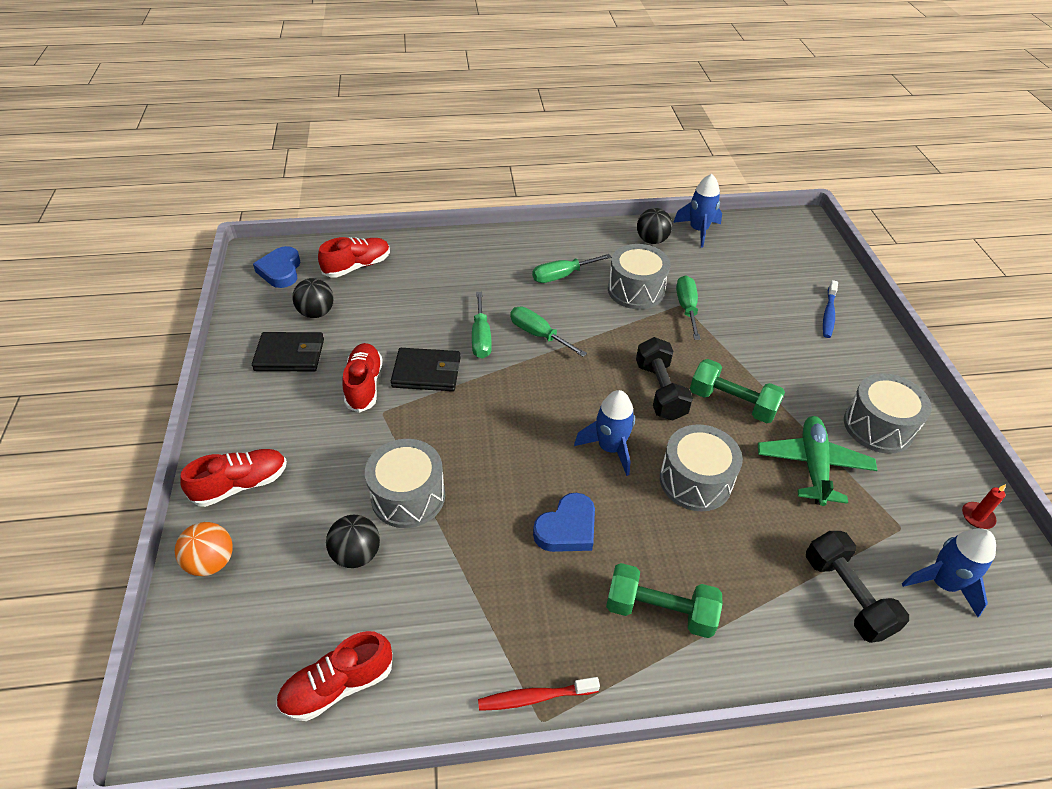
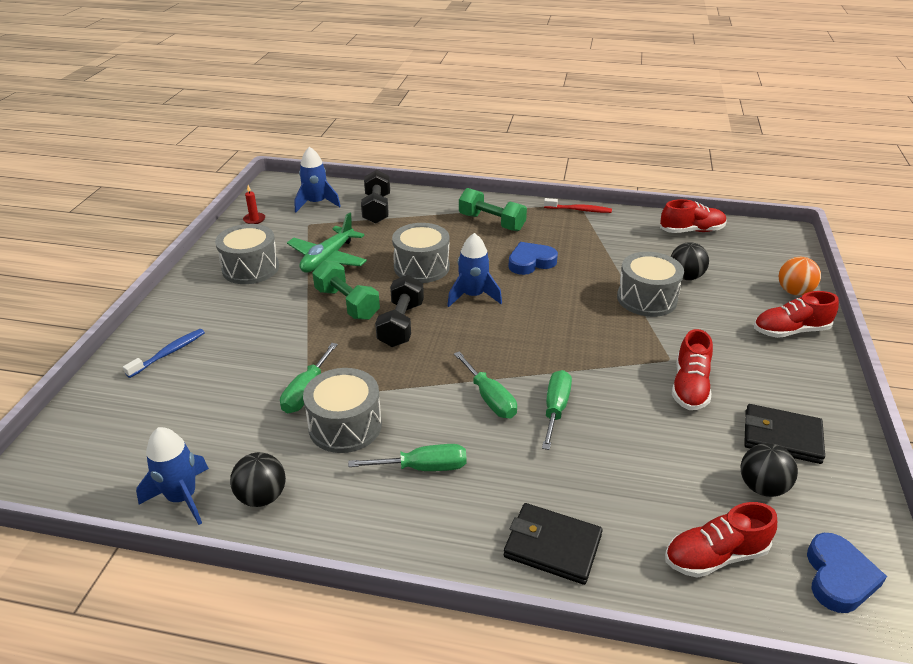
camera: 160 degrees left, 10 degrees down
(427, 372) = (622, 385): black wallet -> black wallet (552, 546)

